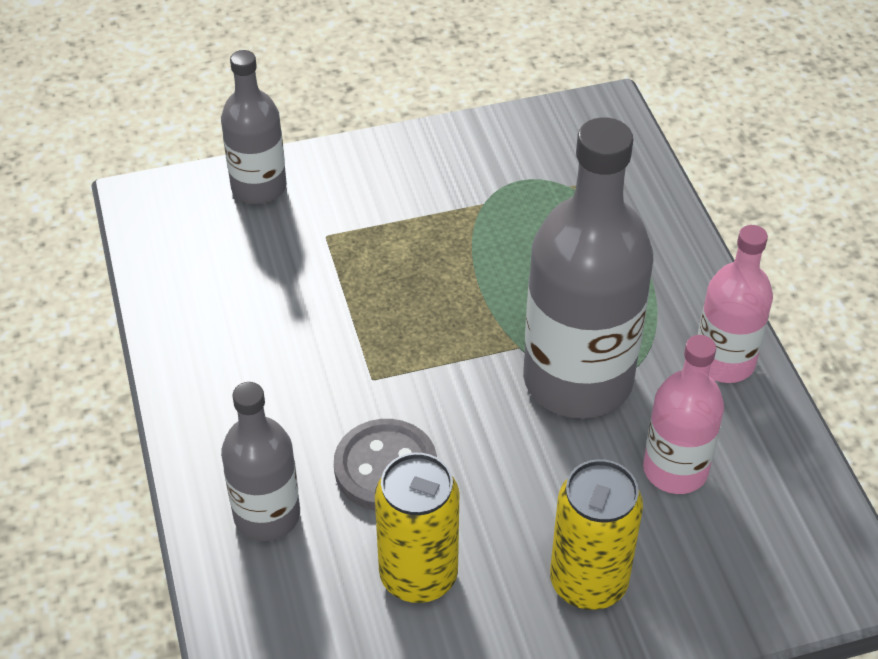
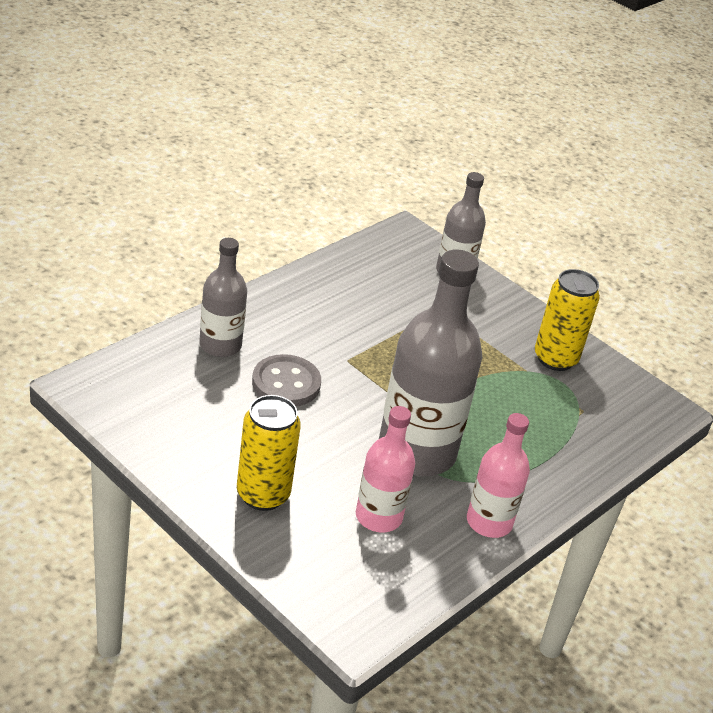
camera: 55 degrees right, 10 degrees down
(418, 576) = (219, 418): yellow can -> yellow can (555, 359)

